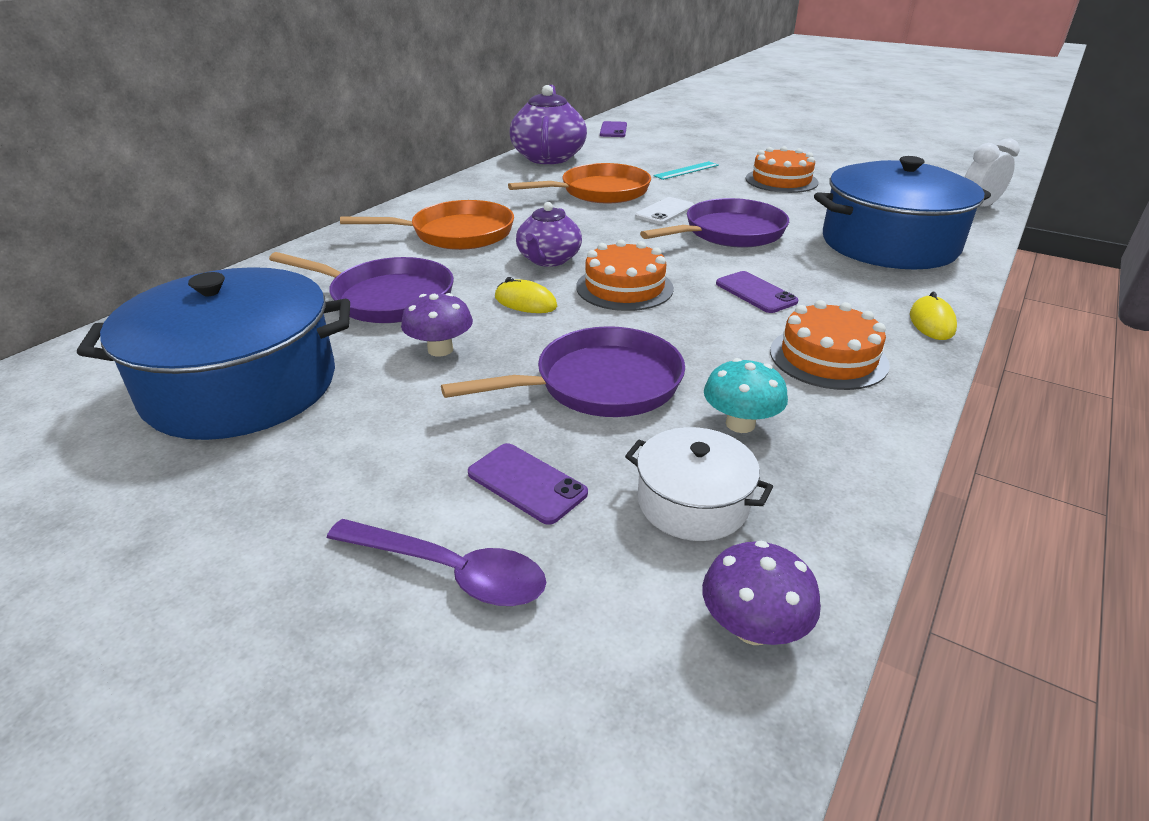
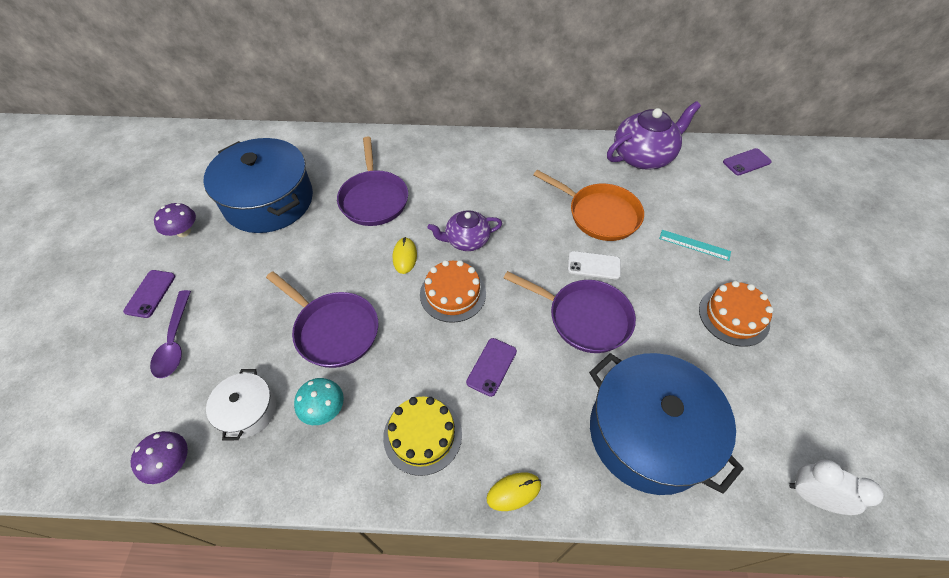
camera: 60 degrees right, 20 degrees up
(440, 349) = (334, 249): purple mushroom -> purple mushroom (183, 232)
(456, 234) = (472, 181): orange pan -> none
(527, 483) = (238, 339): purple phone -> purple phone (150, 293)
(828, 357) = (422, 435): orange cake -> yellow cake

